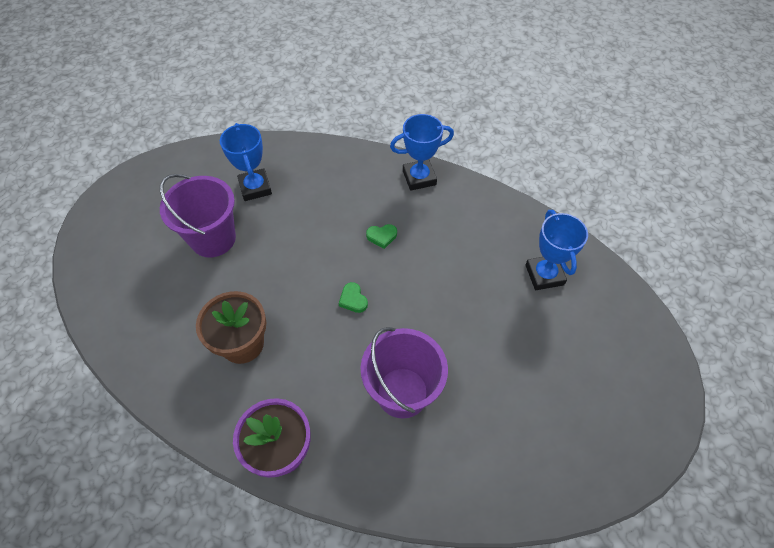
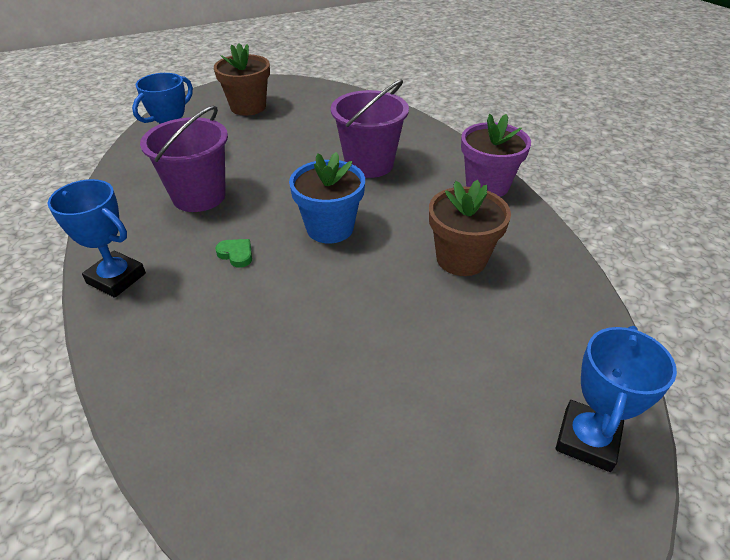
camera: 135 degrees left, 15 degrees down
(213, 238) = (403, 382): purple bucket -> purple bucket (199, 196)
(255, 187) = (282, 414): blue trophy -> blue trophy (587, 439)
(353, 299) = (330, 228): green heart -> blue flower pot
(602, 380) = (248, 107): none -> brown flower pot

